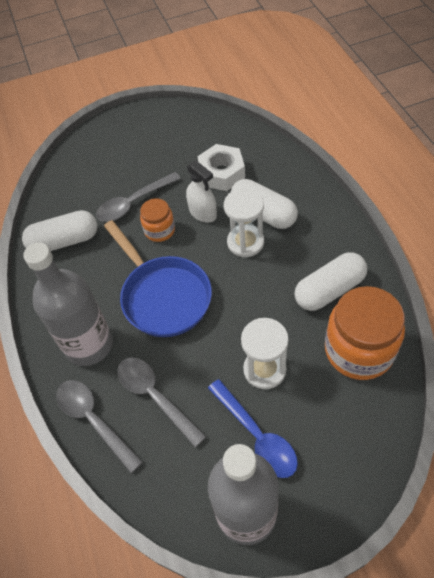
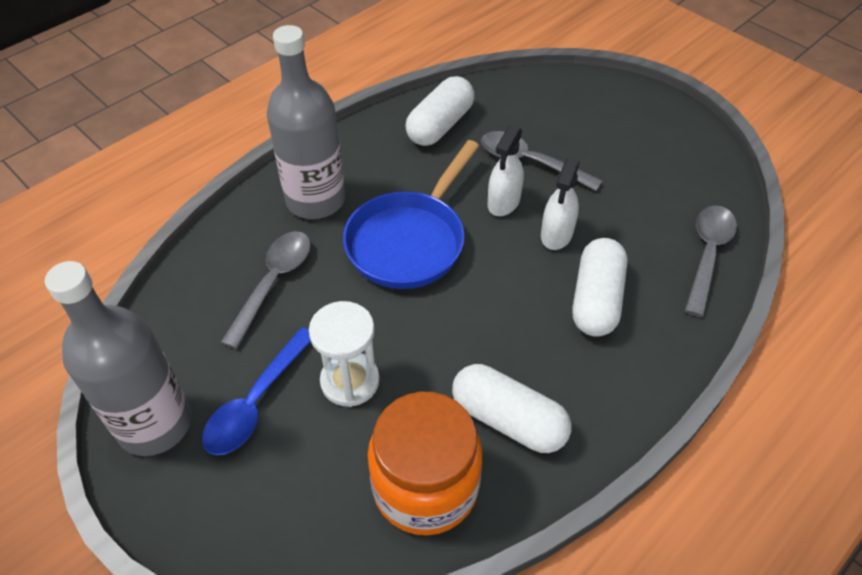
camera: 60 degrees right, 5 degrees down
(64, 241) = (440, 125): white capsule -> white capsule turned 75 degrees clockwise
(94, 420) = (227, 240): grey spoon -> grey spoon (707, 255)
(159, 230) = (503, 202): orange jar -> white spray bottle
(222, 173) = (636, 231): white nut -> none
(245, 242) = (535, 296): white hourglass -> none

